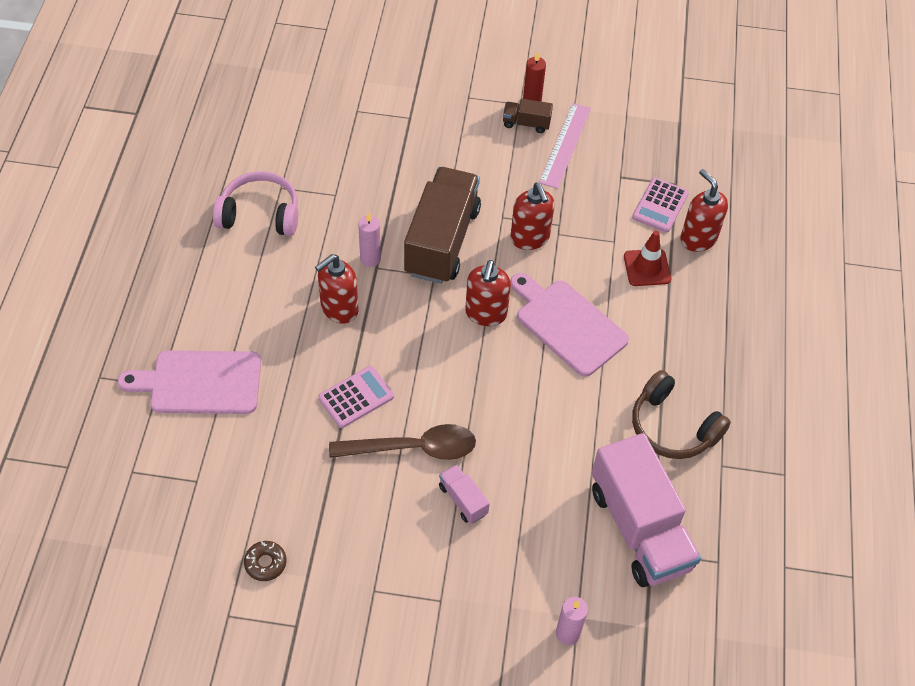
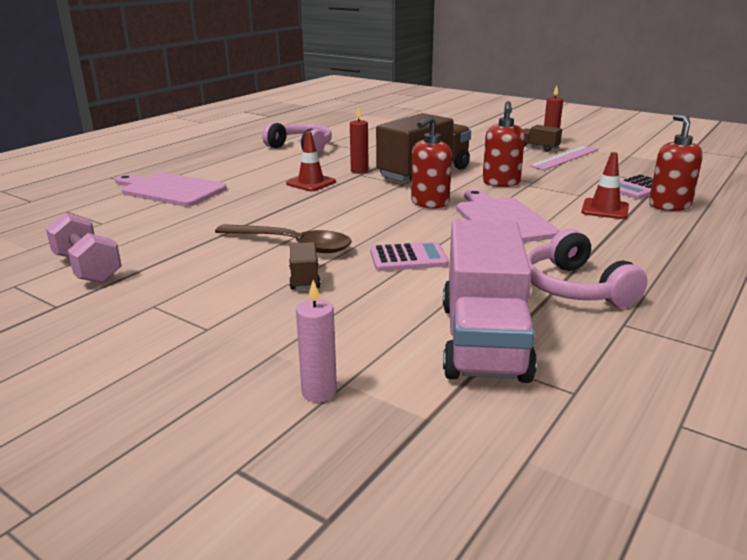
camera: 30 degrees right, 30 degrees down
(265, 563) = (88, 268): brown donut -> pink dumbbell
(339, 309) = (311, 183): red soap dispenser -> red traffic cone
(356, 397) = (275, 215): pink calculator -> pink calculator (408, 258)
(370, 259) = (359, 171): pink candle -> red candle
(463, 500) = (304, 278): pink truck -> brown truck
(672, 427) = (575, 288): brown headphones -> pink headphones

